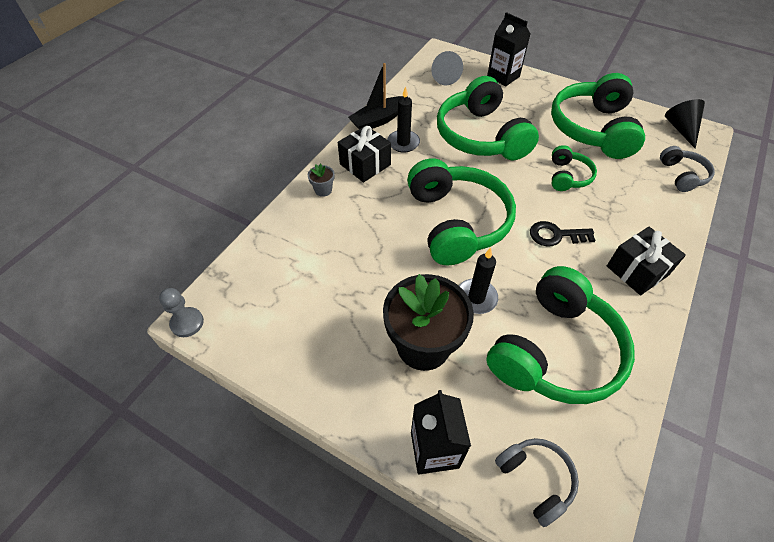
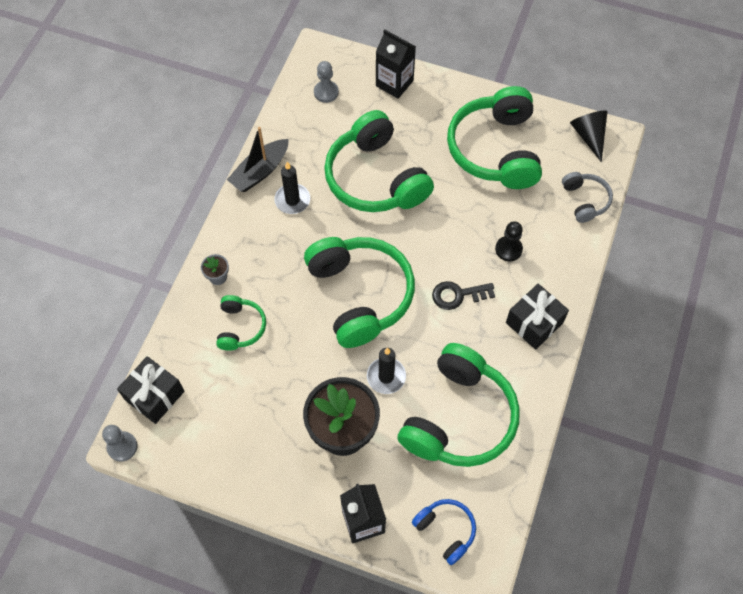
camera: 10 degrees left, 10 degrees up
(365, 164) = (256, 236): black gift -> black gift (154, 395)
(444, 76) = (326, 92): grey cone -> grey pawn
(536, 479) = (446, 530): grey headphones -> blue headphones
(568, 176) = (469, 219): green headphones -> green headphones (240, 327)
(607, 204) = (508, 249): none -> black pawn

